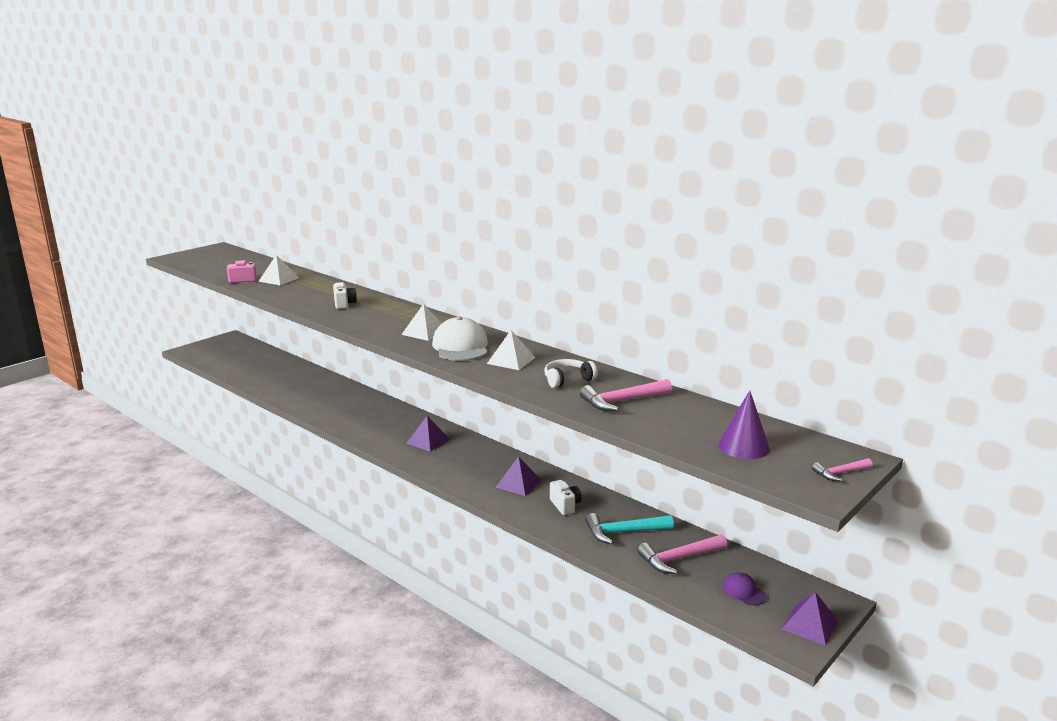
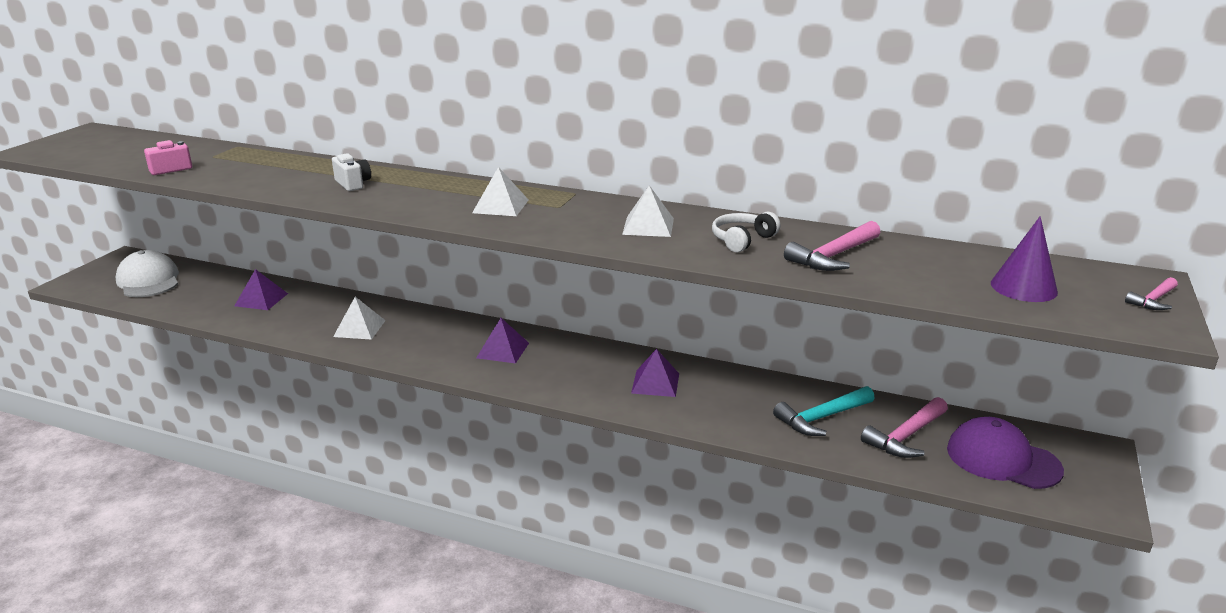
camera: 20 degrees left, 5 degrees up
(279, 279) = (225, 162): white pyramid -> white pyramid (359, 328)
(461, 346) = (566, 218): white cap -> white cap (148, 280)
(565, 505) = (731, 399): white camera -> none
(744, 591) = (1002, 459): purple cap -> purple cap, size x1.98
(810, 625) = (1097, 481): purple pyramid -> purple pyramid (261, 299)

